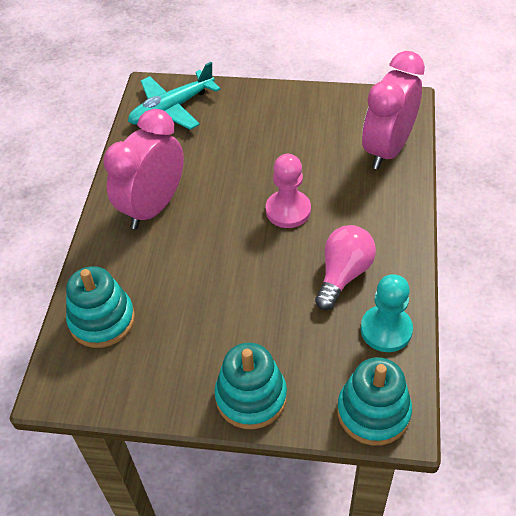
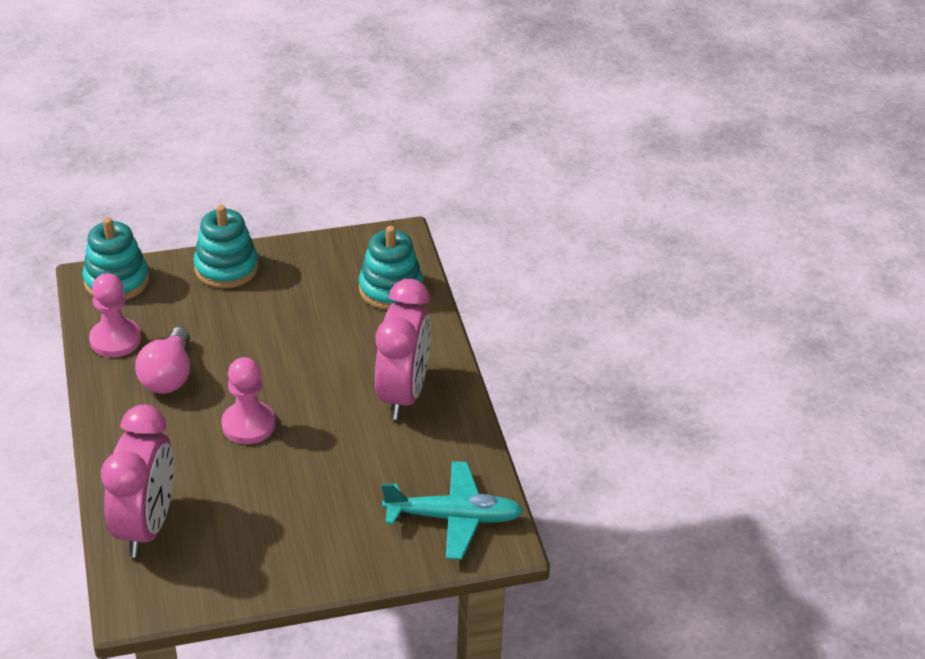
camera: 155 degrees right, 10 degrees down
(172, 108) = (453, 518): turquoise plane -> turquoise plane turned 60 degrees clockwise
(386, 330) = (115, 340): turquoise pawn -> pink pawn

